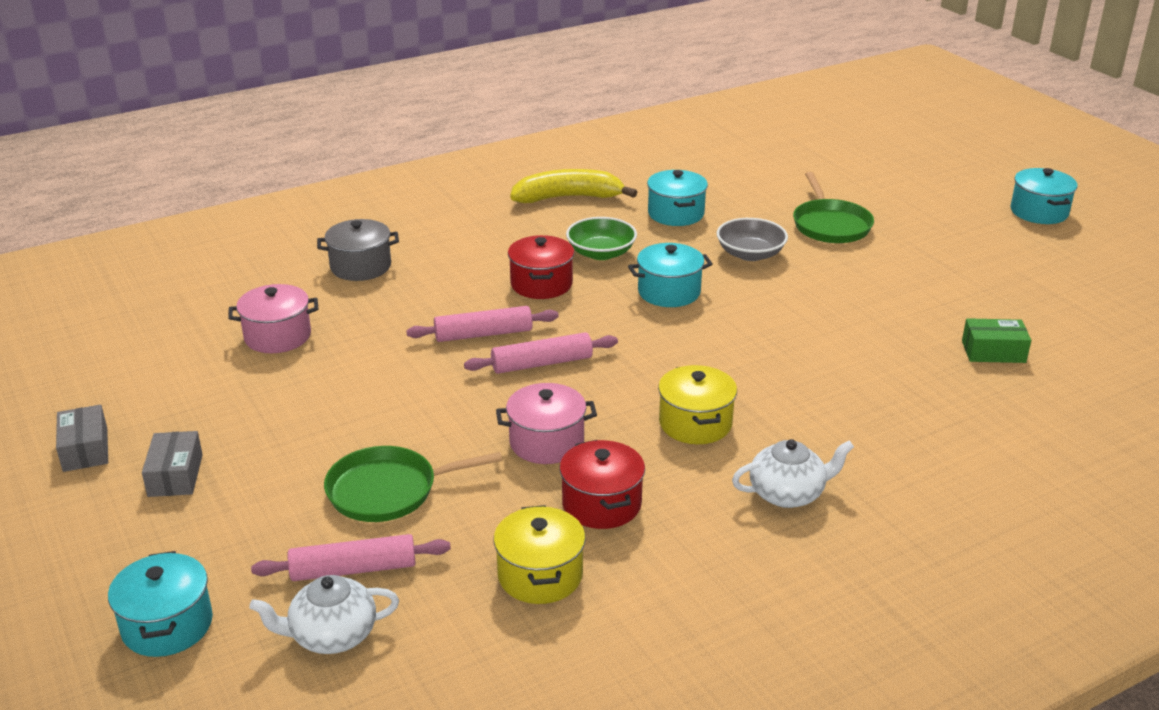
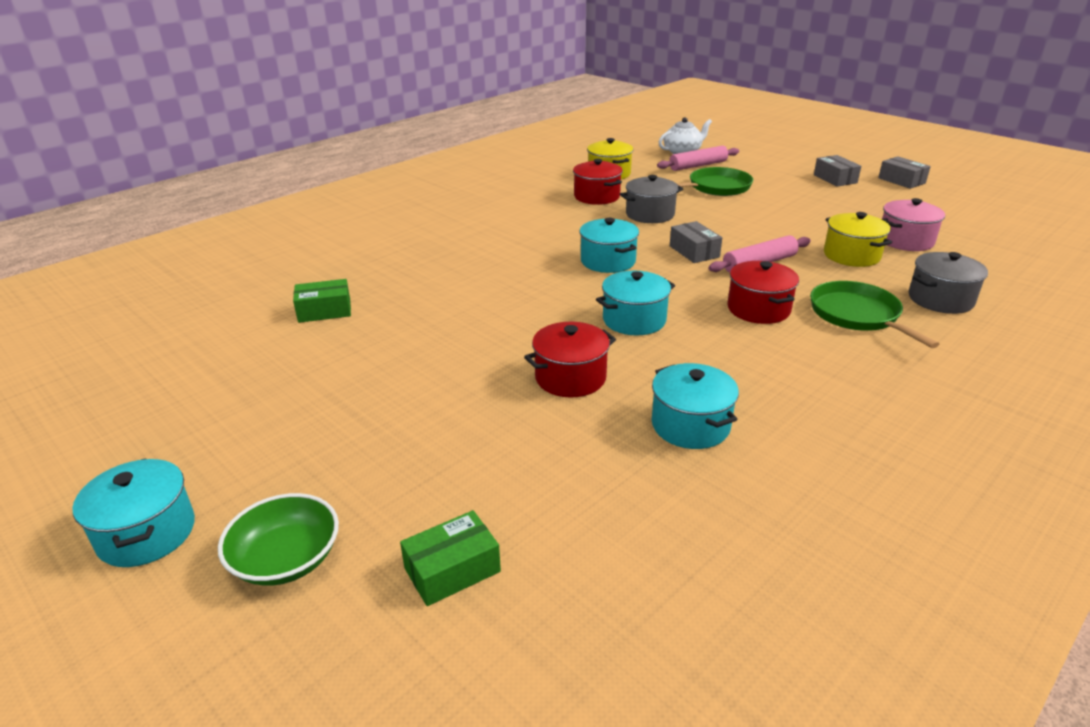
camera: 165 degrees right, 0 degrees up
(167, 625) = (753, 146): turquoise pot -> turquoise pot (608, 261)
(542, 363) = (694, 251): pink rolling pin -> grey box
(546, 442) = (650, 214): pink pot -> grey pot
(568, 197) = (850, 429): yellow banana -> none
(601, 253) = (733, 351): green bowl -> green bowl (286, 559)
(695, 423) = (561, 234): yellow pot -> yellow pot (851, 255)
(750, 254) = (570, 378): grey bowl -> red pot
(788, 494) = (492, 212): white teapot -> none
(830, 225) = (479, 442): green pan -> green pan (857, 315)
(849, 177) = (452, 570): none -> green box

